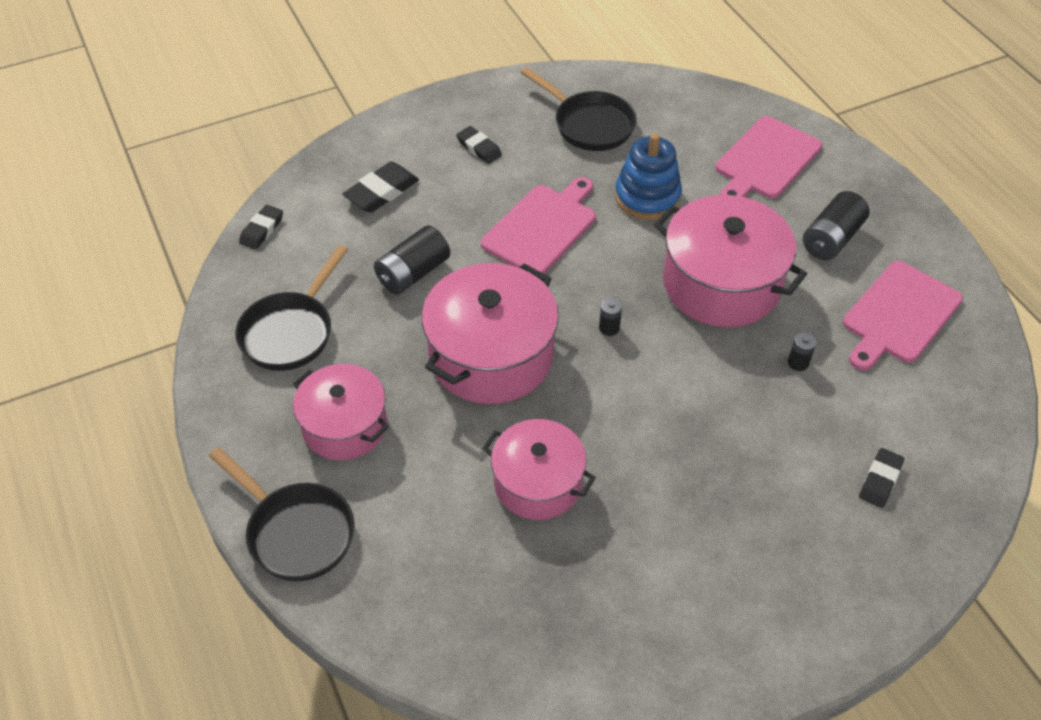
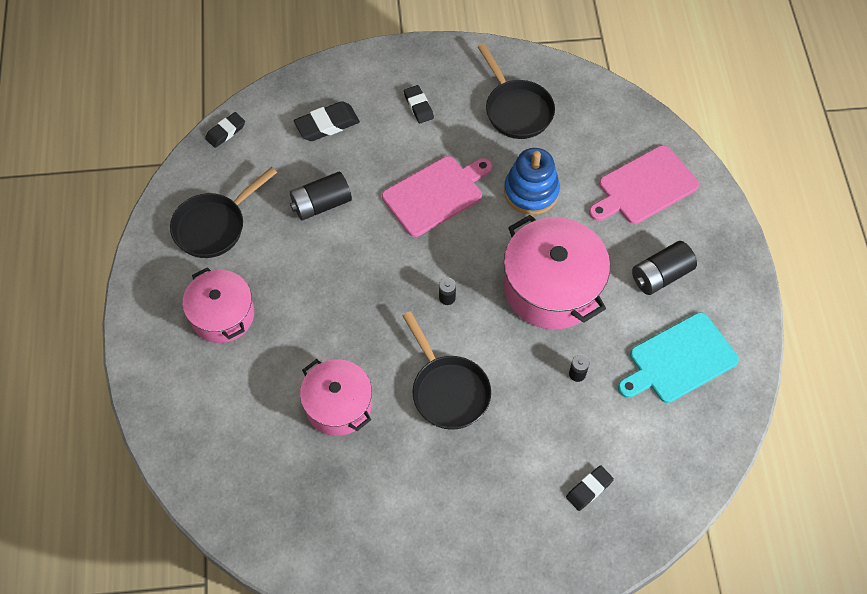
camera: 20 degrees right, 10 degrees up
(296, 532) = (159, 385): black pan -> black pan (448, 390)
(491, 355) = (349, 292): pink pot -> none
(899, 315) = (679, 360): pink cutting board -> turquoise cutting board

